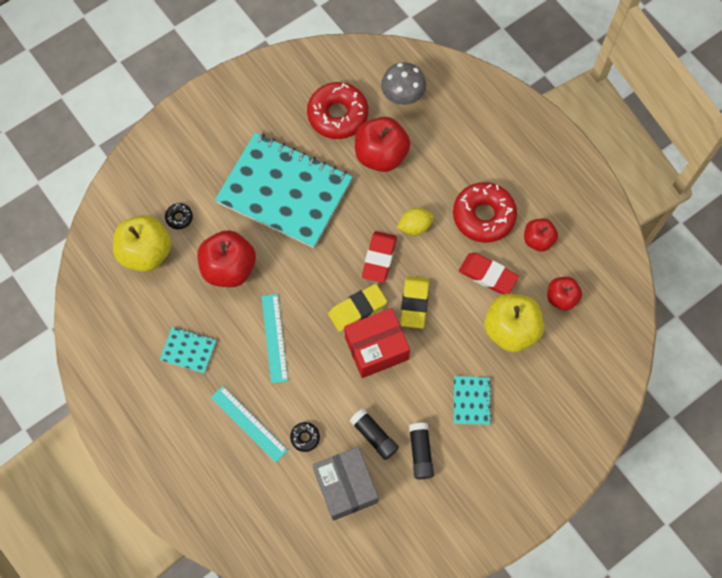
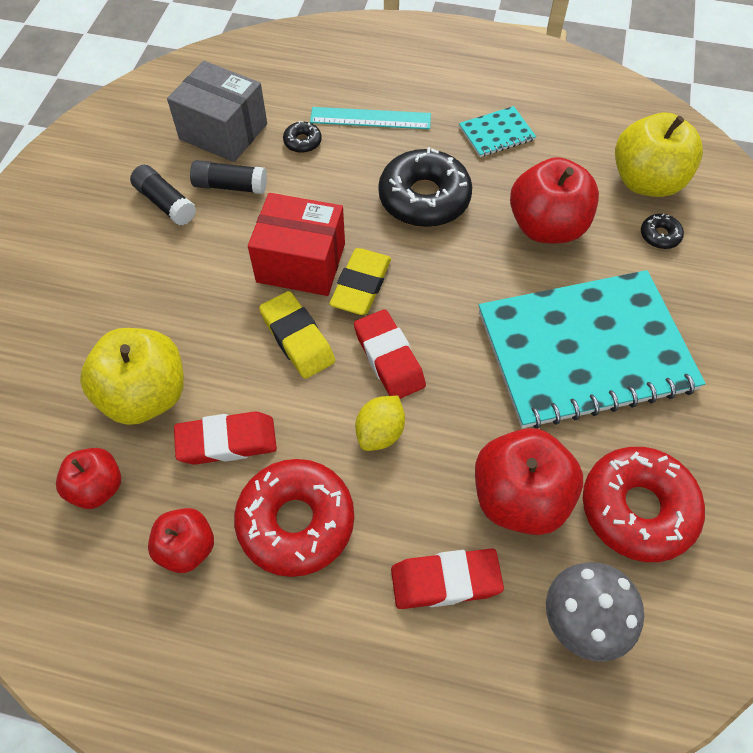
camera: 140 degrees right, 10 degrees down
(274, 338) = (424, 198): turquoise ruler -> black donut
(376, 348) = (301, 262): red box -> red box turned 75 degrees clockwise
(441, 148) = (445, 581): none -> red eraser
(471, 401) = (141, 285): turquoise notebook -> none

